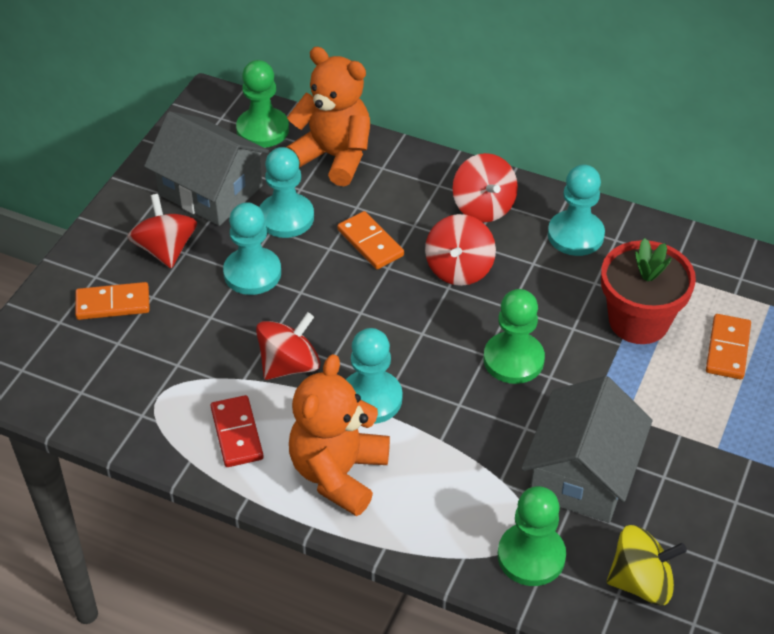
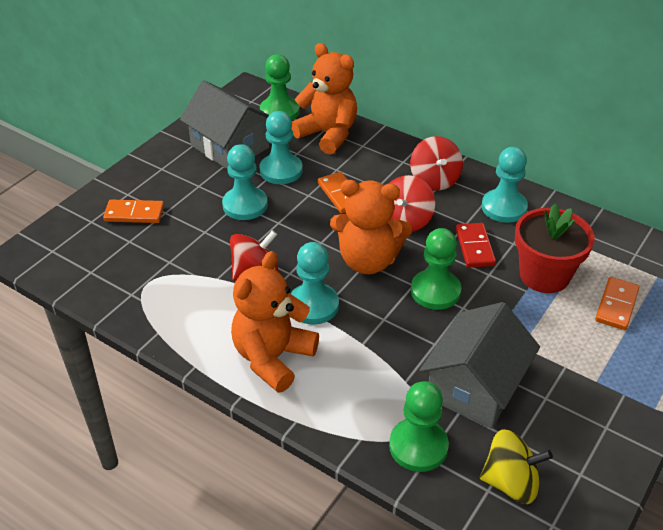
camera: 10 degrees right, 5 degrees down
(165, 249) = (185, 182): red spinning top -> none
(237, 433) = (200, 317): red domino -> red domino (475, 247)
(424, 330) = (368, 261): none -> orange teddy bear

